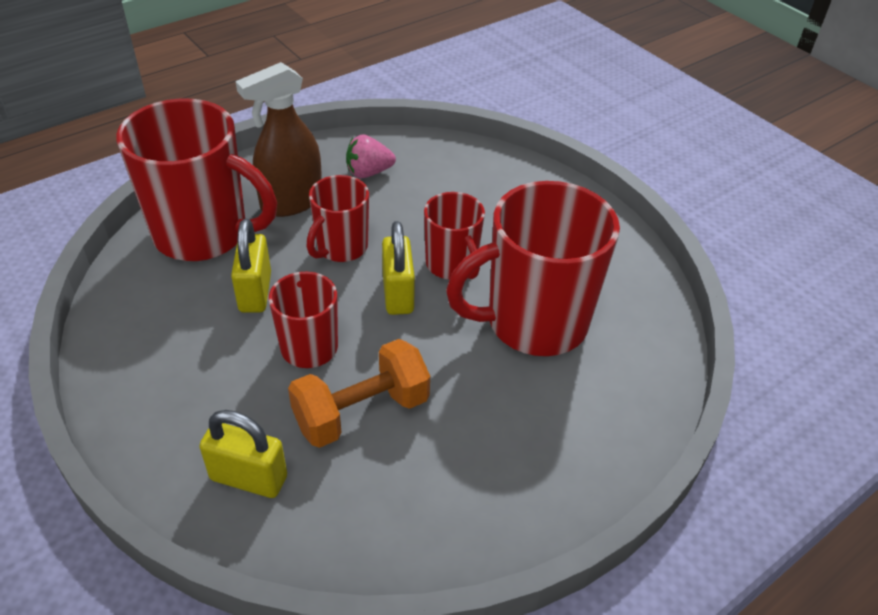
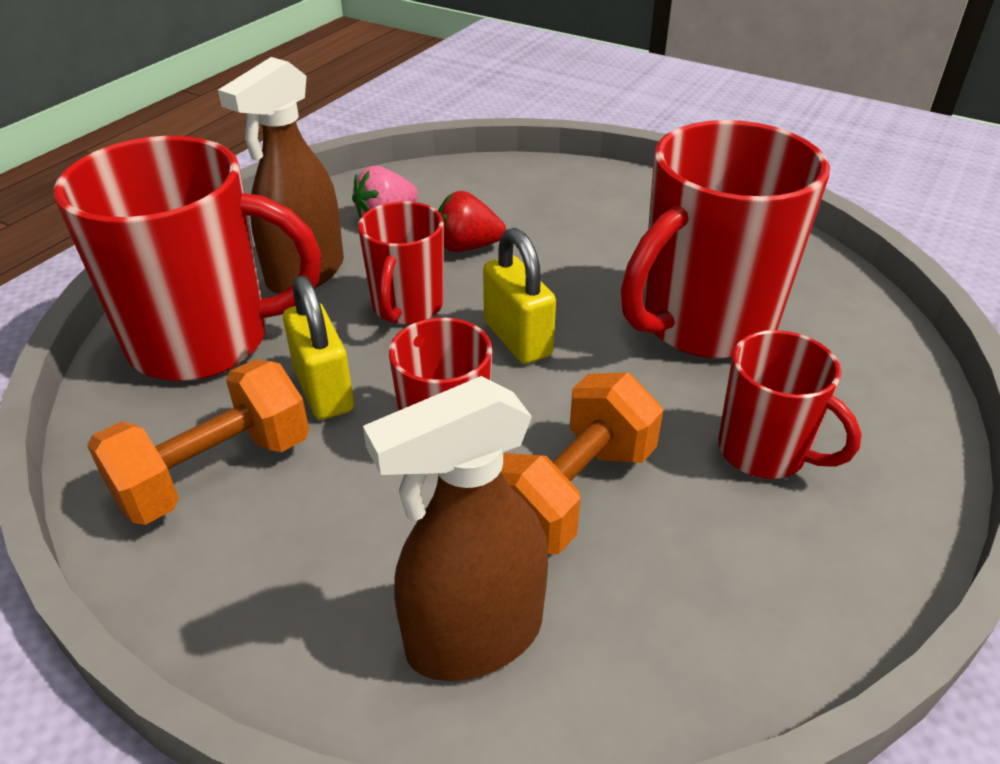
camera: 20 degrees left, 5 degrees down
(165, 326) = (214, 472): none -> orange dumbbell
(249, 478) = (473, 637): yellow padlock -> brown spray bottle
(409, 212) = (467, 247): none -> red strawberry
(452, 265) = (561, 289): red mug -> red mug (764, 452)

